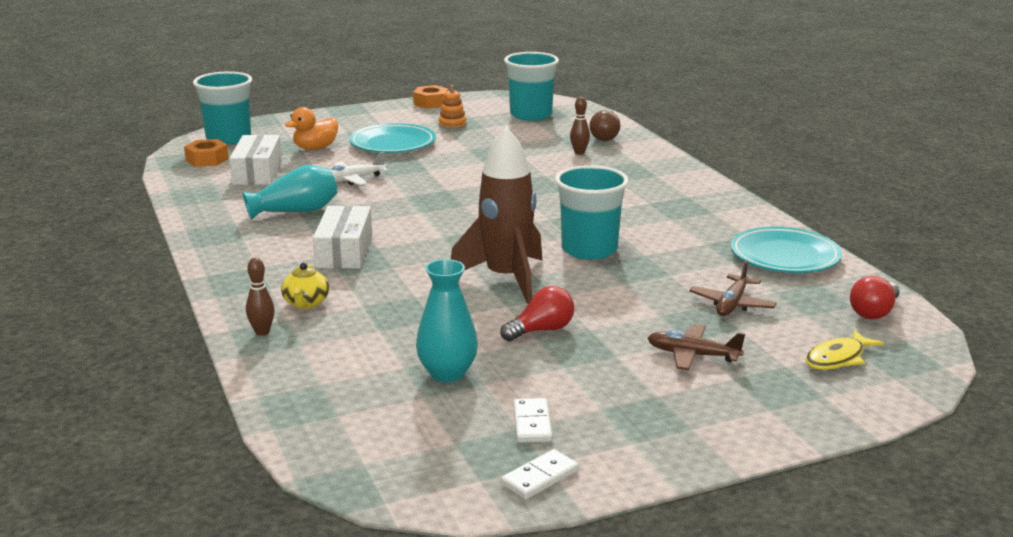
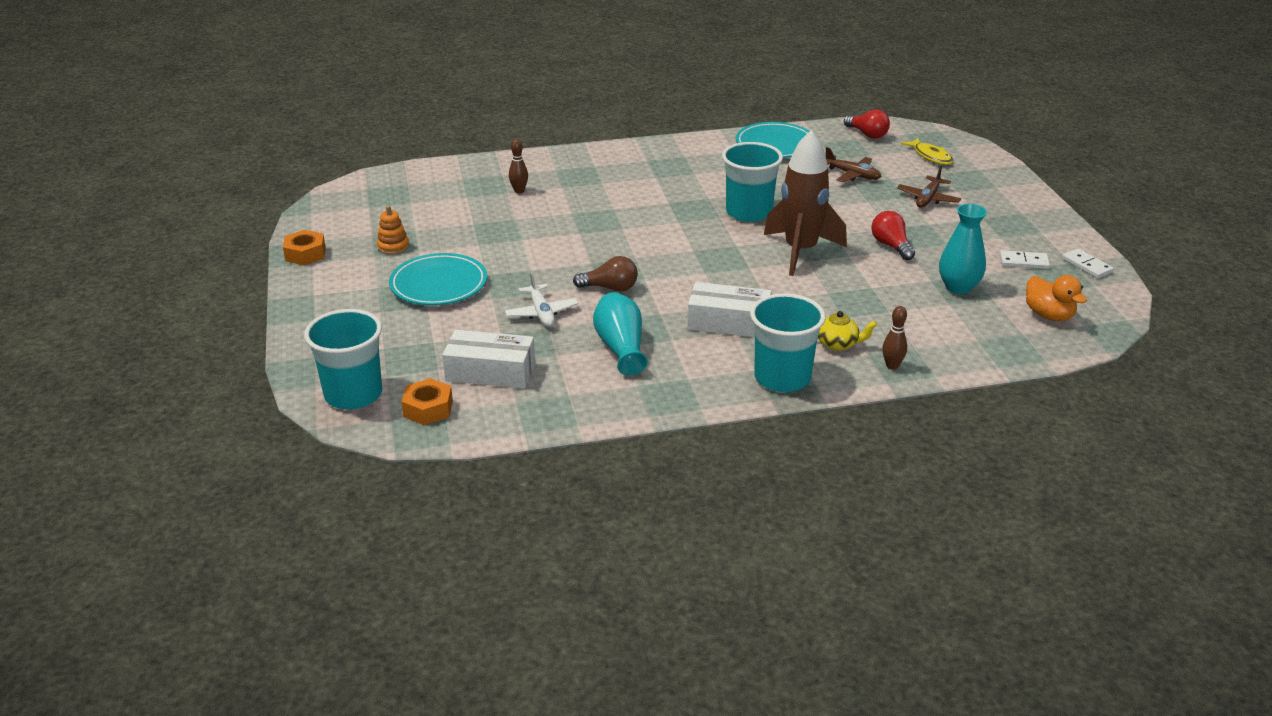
camera: 80 degrees left, 10 degrees up
(315, 148) = (427, 333): orange duck -> orange duck (1049, 315)
(531, 115) = (389, 202): turquoise cup -> turquoise cup (782, 378)
(602, 137) = (481, 175): brown light bulb -> brown light bulb (610, 288)

